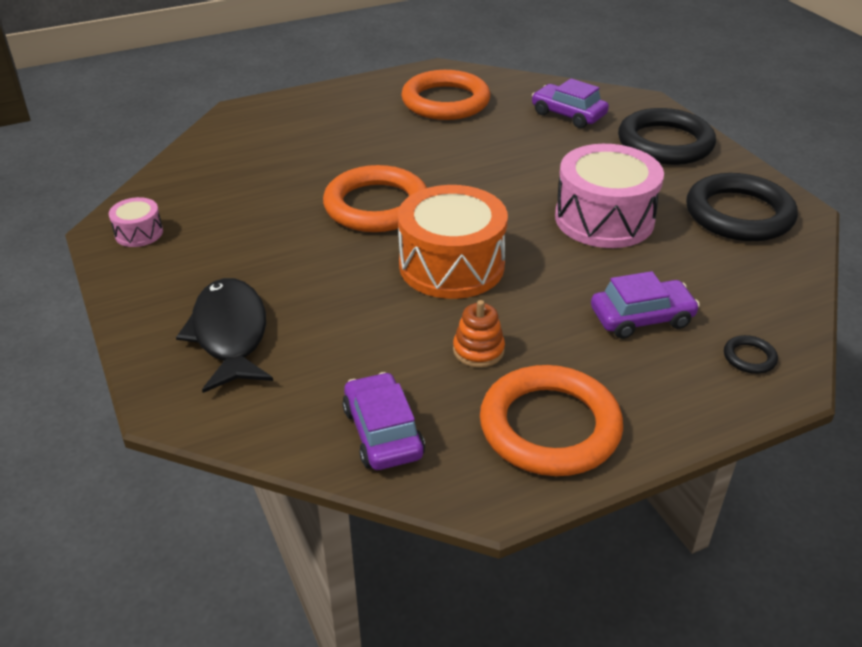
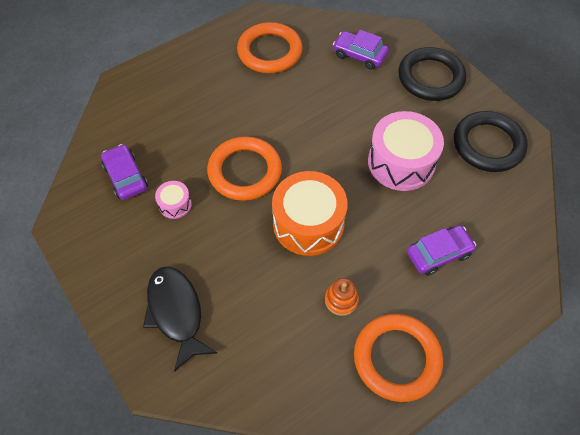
camera: 10 degrees left, 20 degrees up
(139, 233) = (84, 224): pink drum -> pink drum (175, 204)
(383, 432) = (296, 381): purple car -> purple car (126, 177)
(749, 357) = (508, 278): black ring -> none

